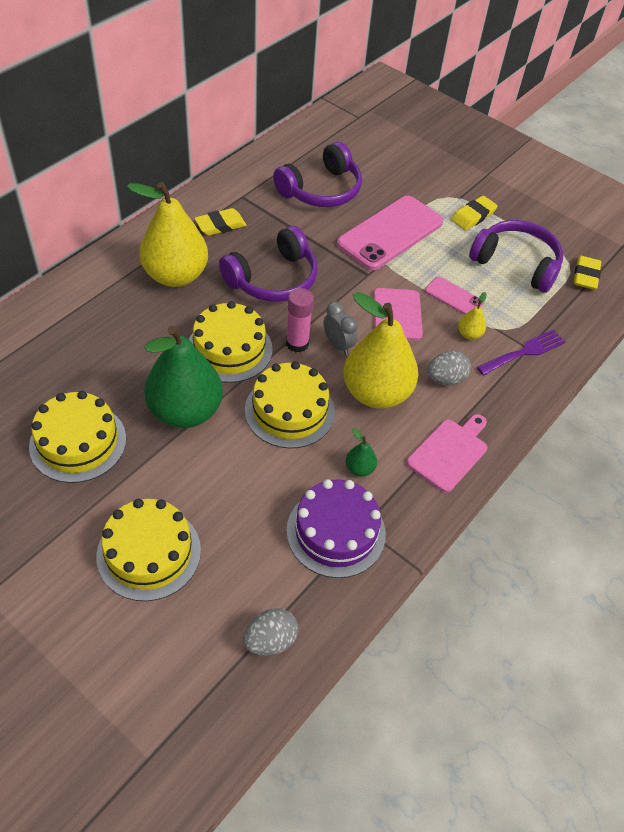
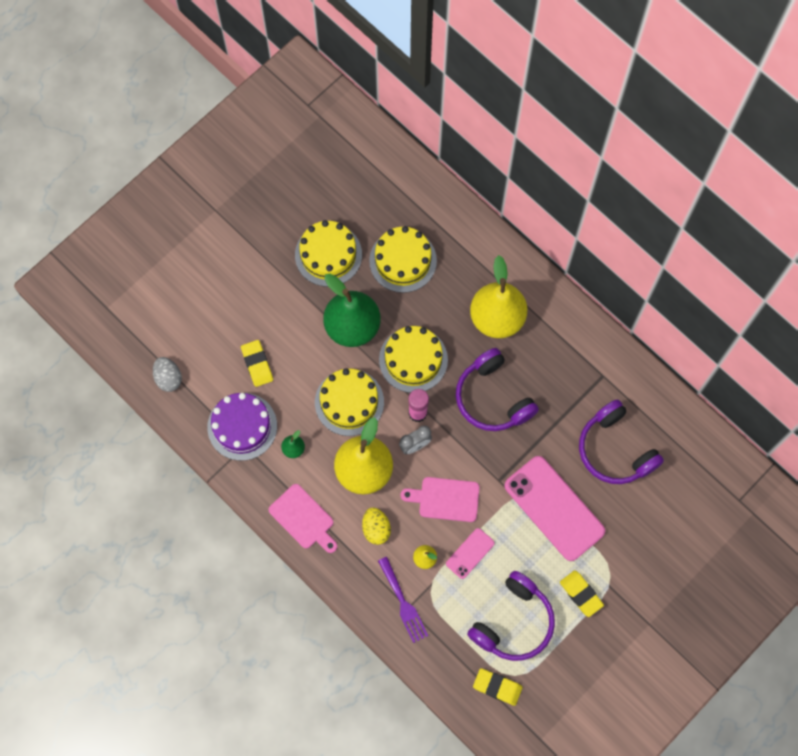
camera: 100 degrees right, 20 degrees up
(149, 553) = (237, 304): yellow cake -> yellow cake (403, 260)
(220, 225) = (561, 355): yellow eraser -> yellow eraser (257, 364)
(445, 379) = (376, 529): grey egg -> yellow egg

